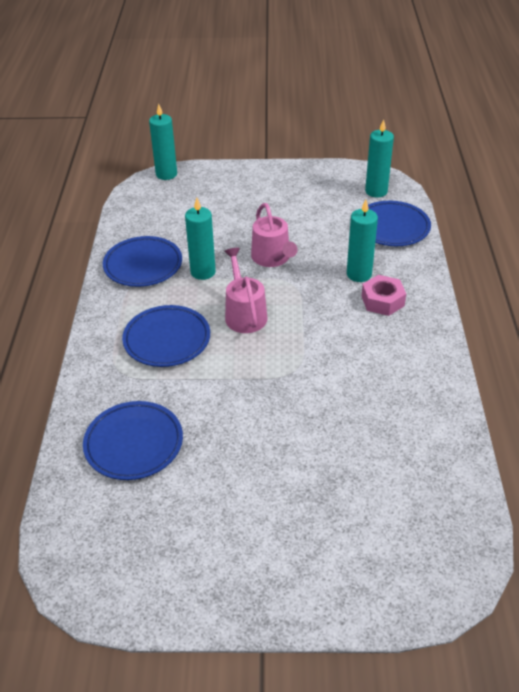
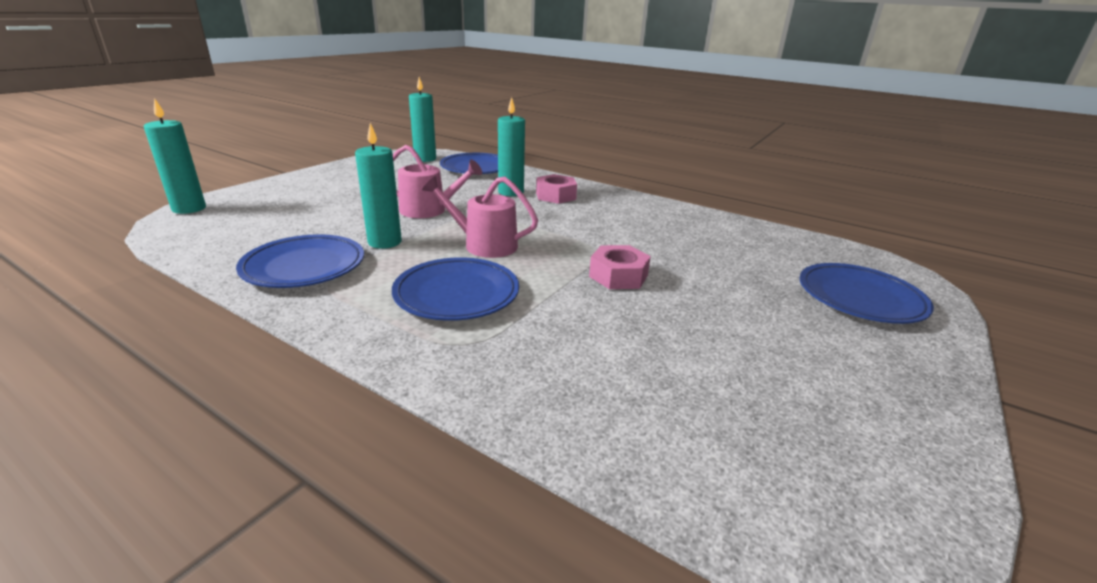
camera: 60 degrees left, 15 degrees down
(134, 443) = (613, 376): blue plate -> blue plate (860, 298)
(261, 399) = (618, 276): none -> pink nut

